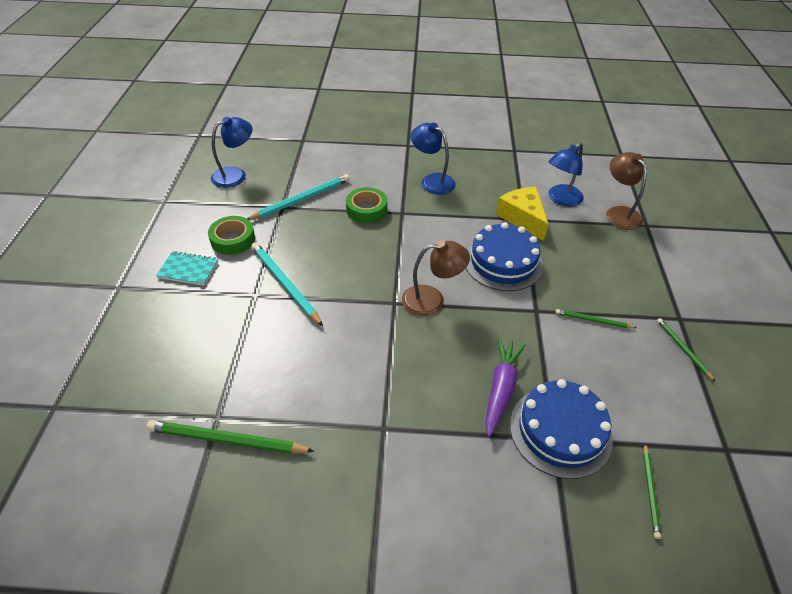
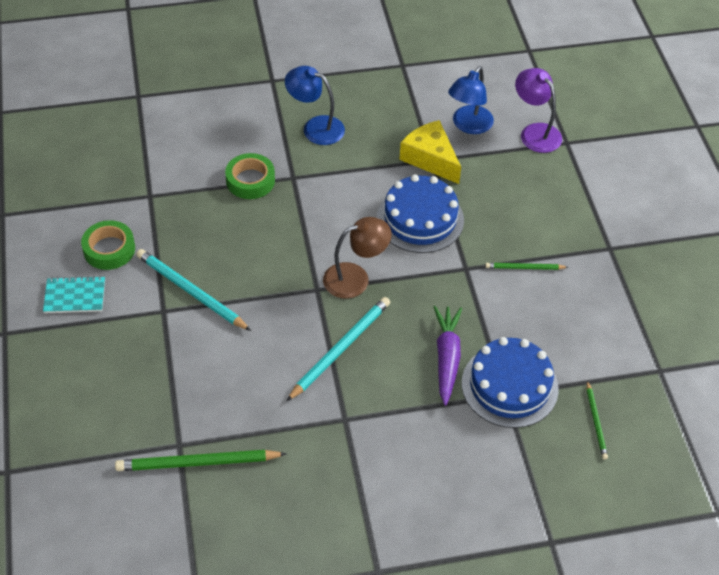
camera: 15 degrees left, 5 degrees up
(235, 175) = (74, 162): blue lamp -> none
(301, 199) = (169, 181): turquoise pencil -> turquoise pencil (340, 349)
(619, 213) = (535, 132): brown lamp -> purple lamp
(683, 349) = (614, 280): green pencil -> none

